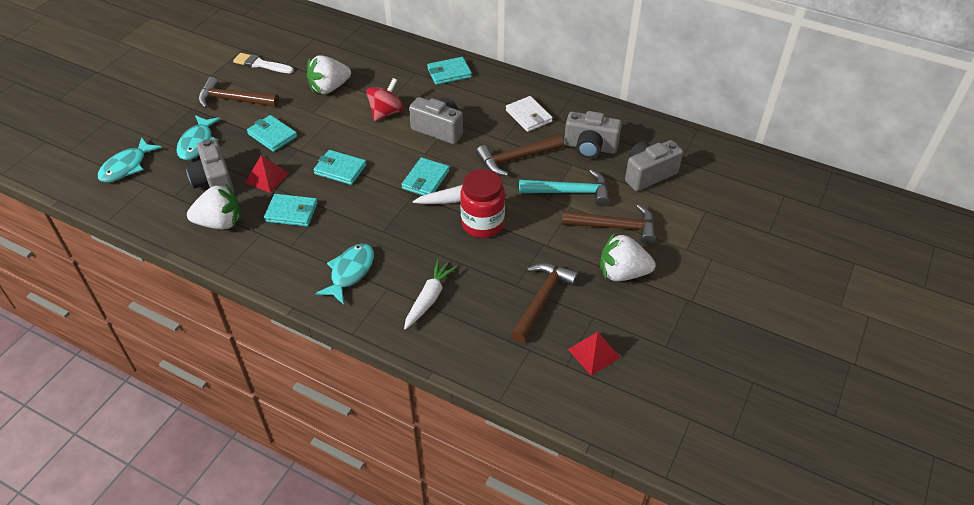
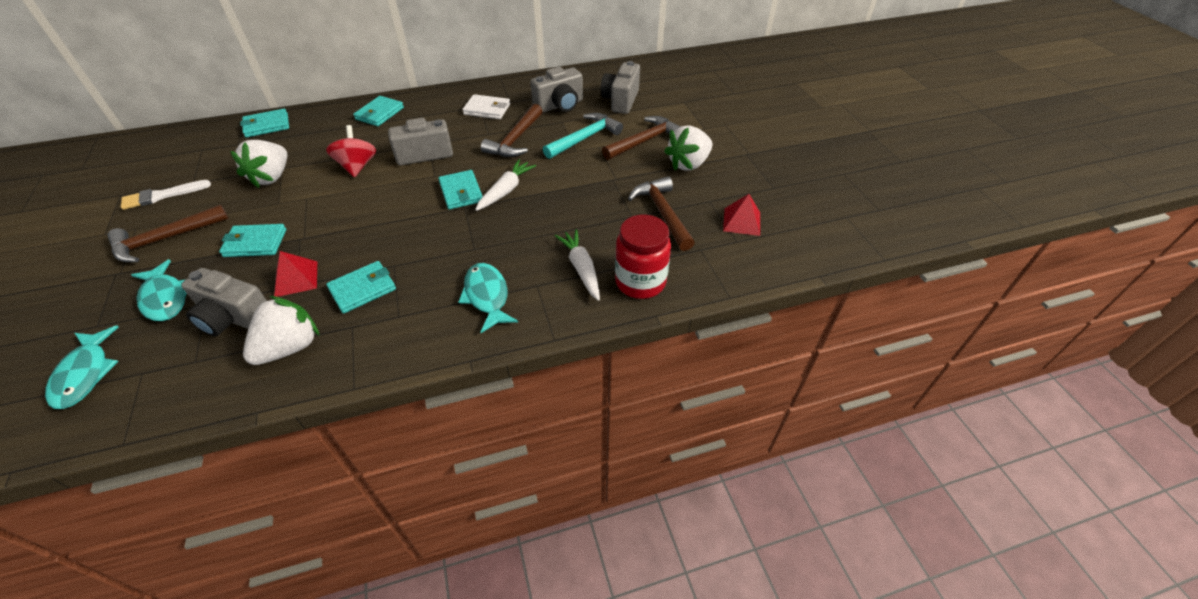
camera: 45 degrees left, 0 degrees up
(340, 169) = (369, 229): turquoise wallet -> turquoise wallet (267, 125)
(482, 224) = (550, 194): red jar -> red jar (640, 282)

